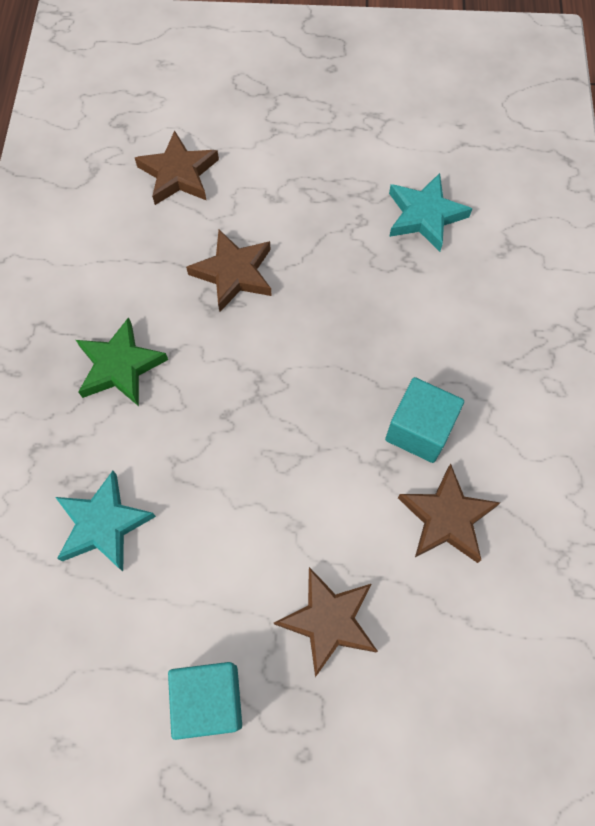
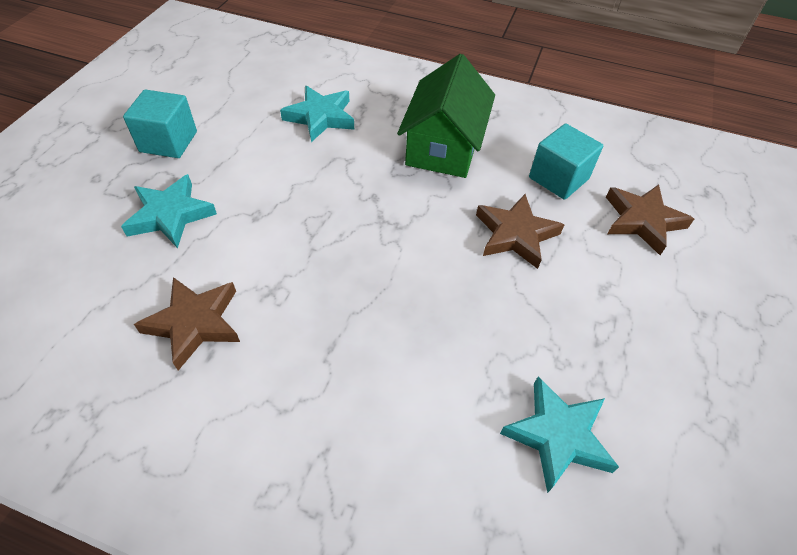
camera: 105 degrees right, 15 degrees down
(120, 366) = (443, 146): green star -> green house
(328, 621) = (170, 215): brown star -> turquoise star
(419, 430) = (290, 331): turquoise cube -> turquoise cube (558, 178)

